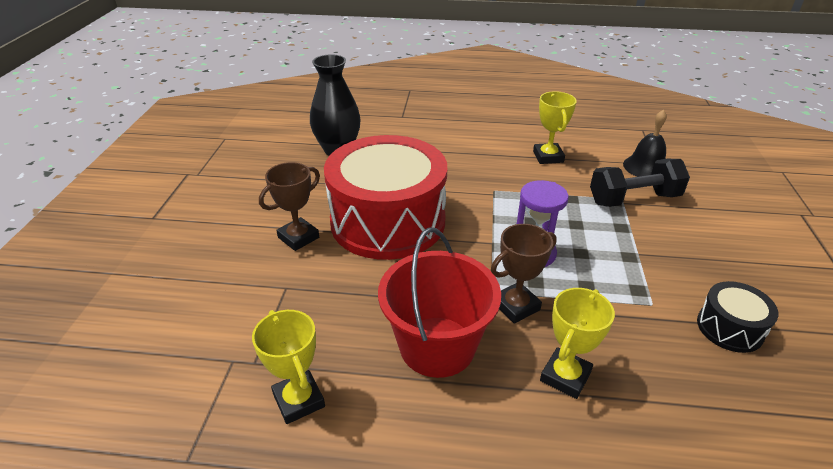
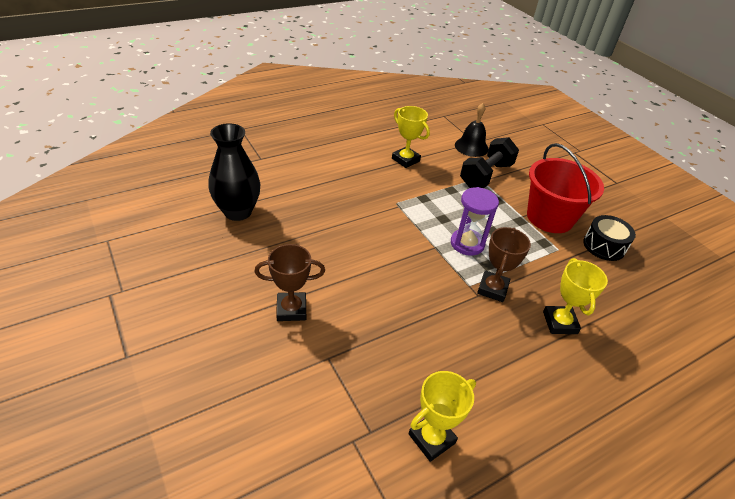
camera: 40 degrees left, 5 degrees up
(298, 237) = (291, 309): brown trophy -> brown trophy turned 75 degrees clockwise
(298, 400) = (431, 438): yellow trophy -> yellow trophy turned 60 degrees counterclockwise
(388, 221) = (347, 262): red drum -> none
(437, 346) = (476, 344): red bucket -> red bucket (549, 217)

